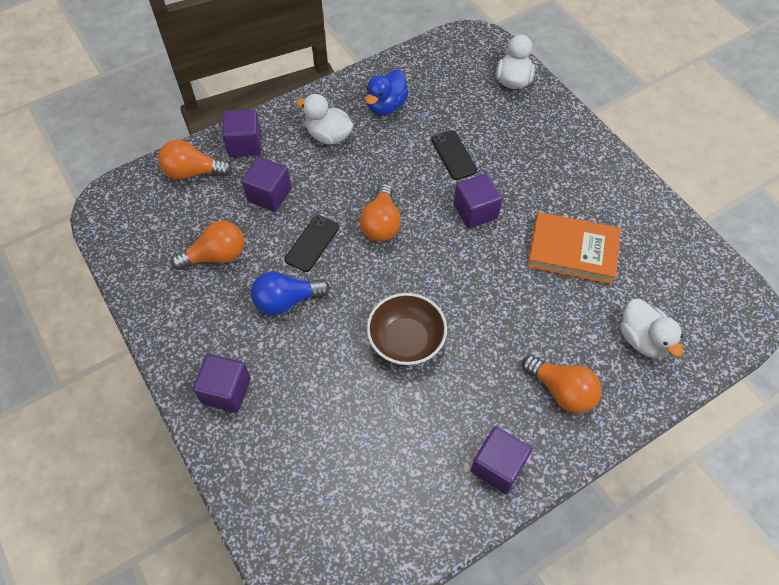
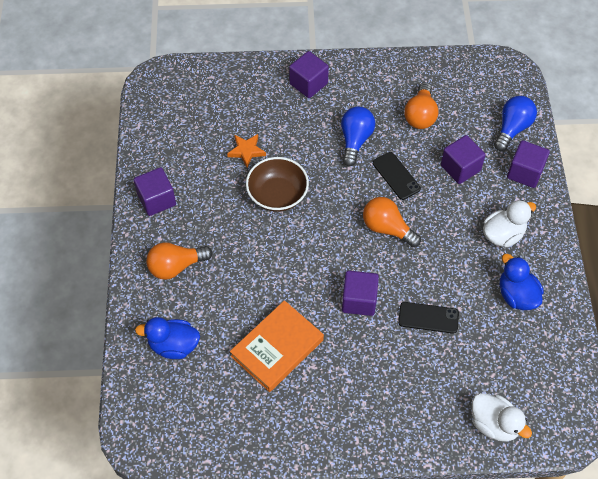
camera: 120 degrees right, 0 degrees up
(193, 172) = (512, 128): orange light bulb -> blue light bulb
(367, 405) = (246, 151): none -> orange star
(642, 339) = (173, 345): white duck -> blue duck

